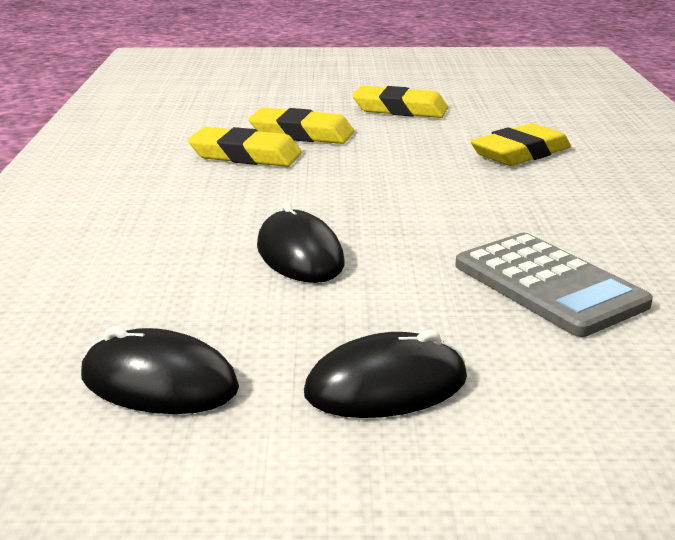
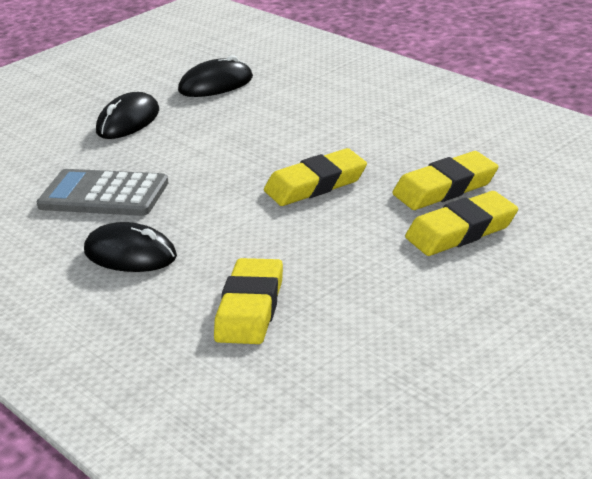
camera: 140 degrees right, 5 degrees up
(299, 255) = (259, 146): black mouse -> black mouse (130, 254)
(400, 109) = (457, 317): yellow eraser -> yellow eraser (316, 184)

